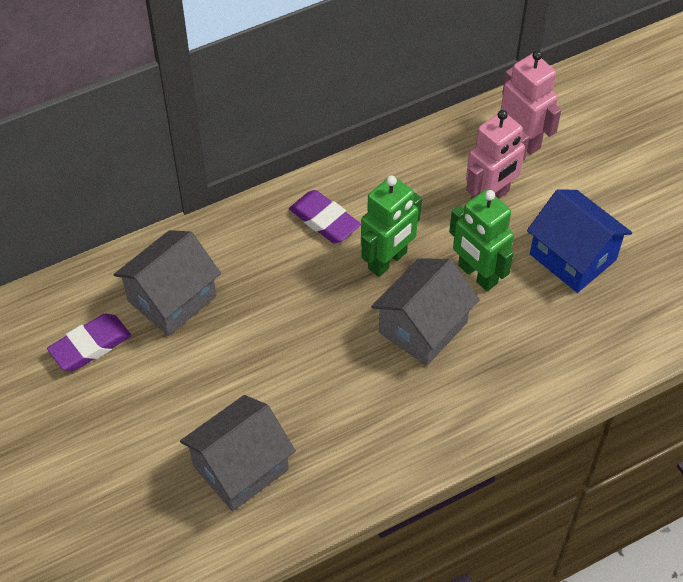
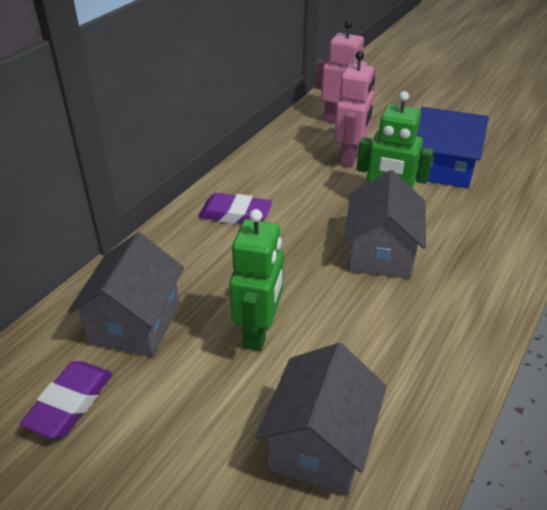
camera: 30 degrees left, 15 degrees down
(388, 261) = (311, 221): green robot -> green robot (259, 332)

